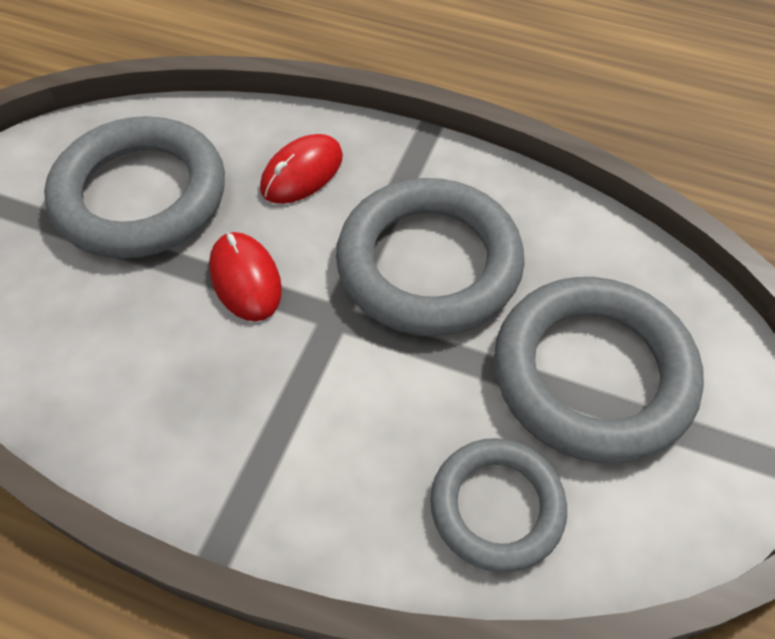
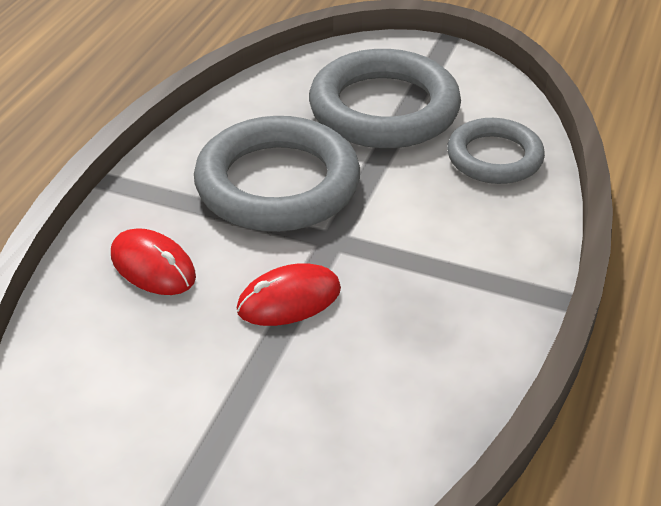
camera: 90 degrees left, 15 degrees down
(141, 195) = (165, 396): grey ring -> none

